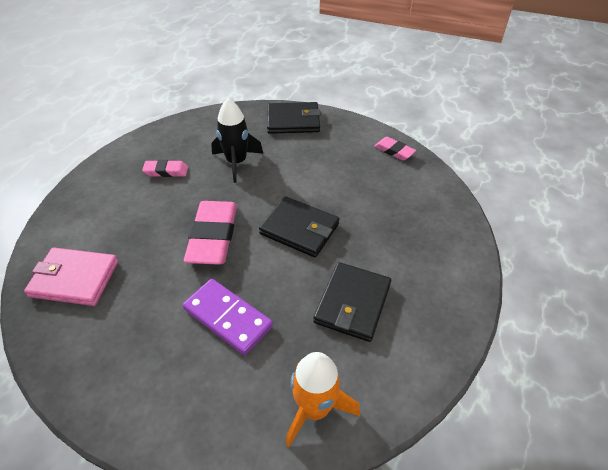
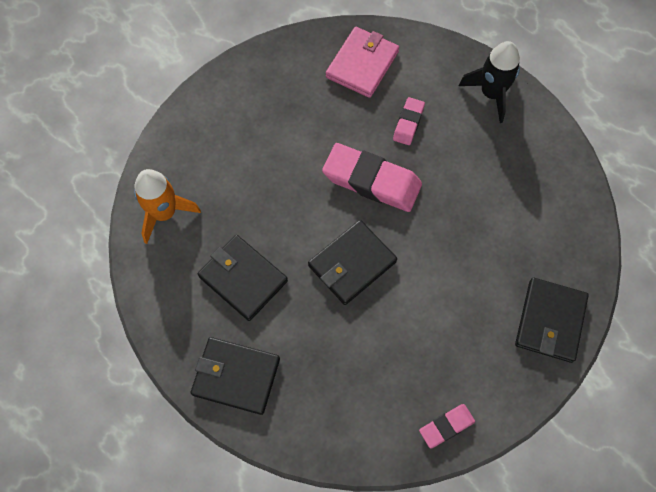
camera: 110 degrees right, 20 degrees up
(166, 171) = (489, 155): pink eraser -> pink eraser (408, 123)
(228, 317) = (272, 173): purple domino -> none
(236, 162) = (482, 230): black rocket -> black rocket (491, 94)
(442, 277) = (236, 376): none -> black wallet

